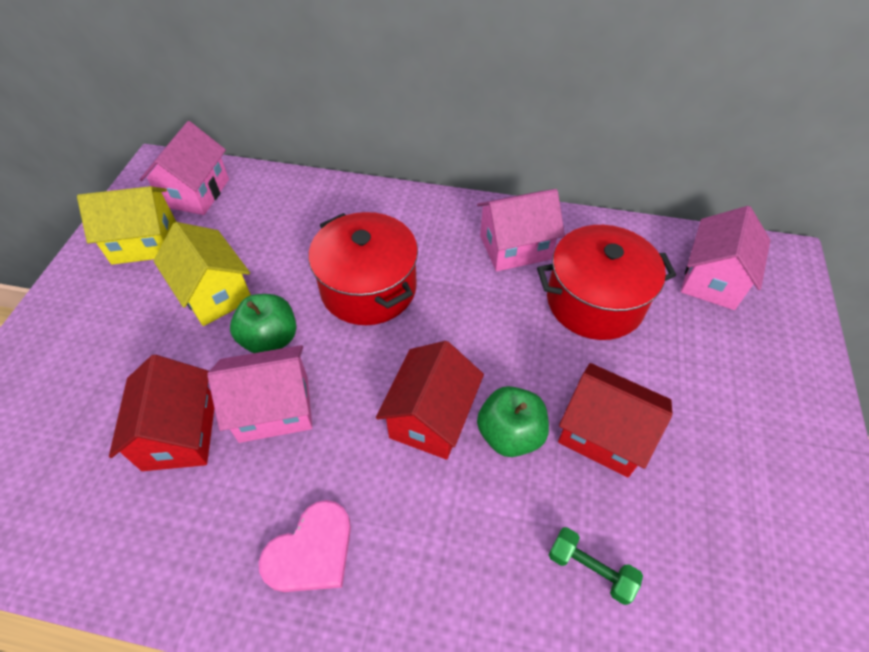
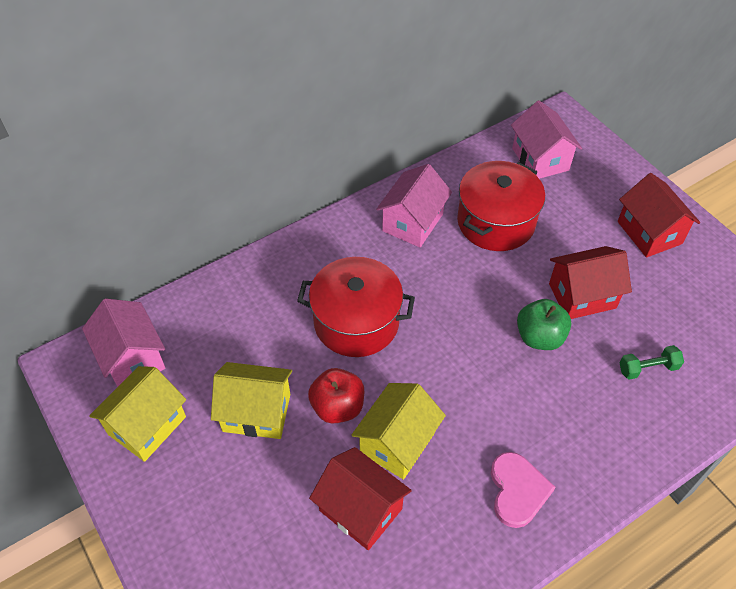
camera: 45 degrees left, 0 degrees up
(270, 339) = (337, 407): green apple -> red apple
(274, 408) = (397, 442): pink house -> yellow house
(431, 417) = (490, 365): red house -> red house (649, 232)

